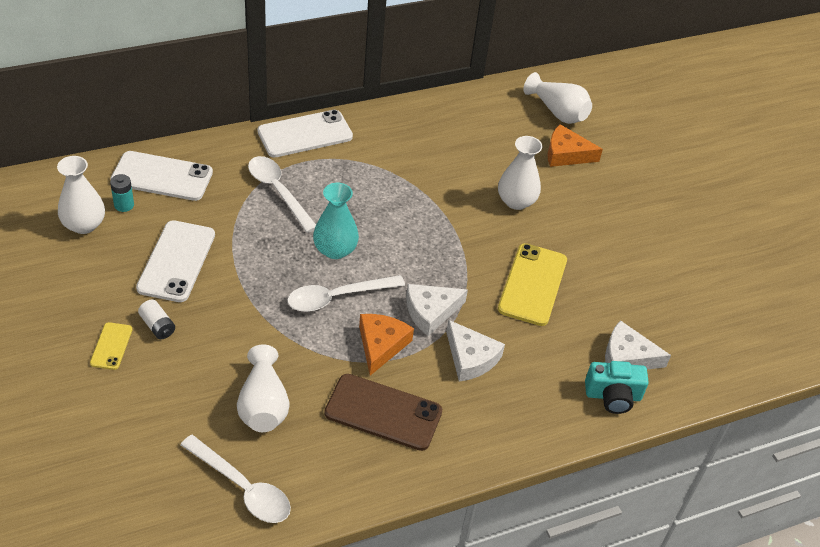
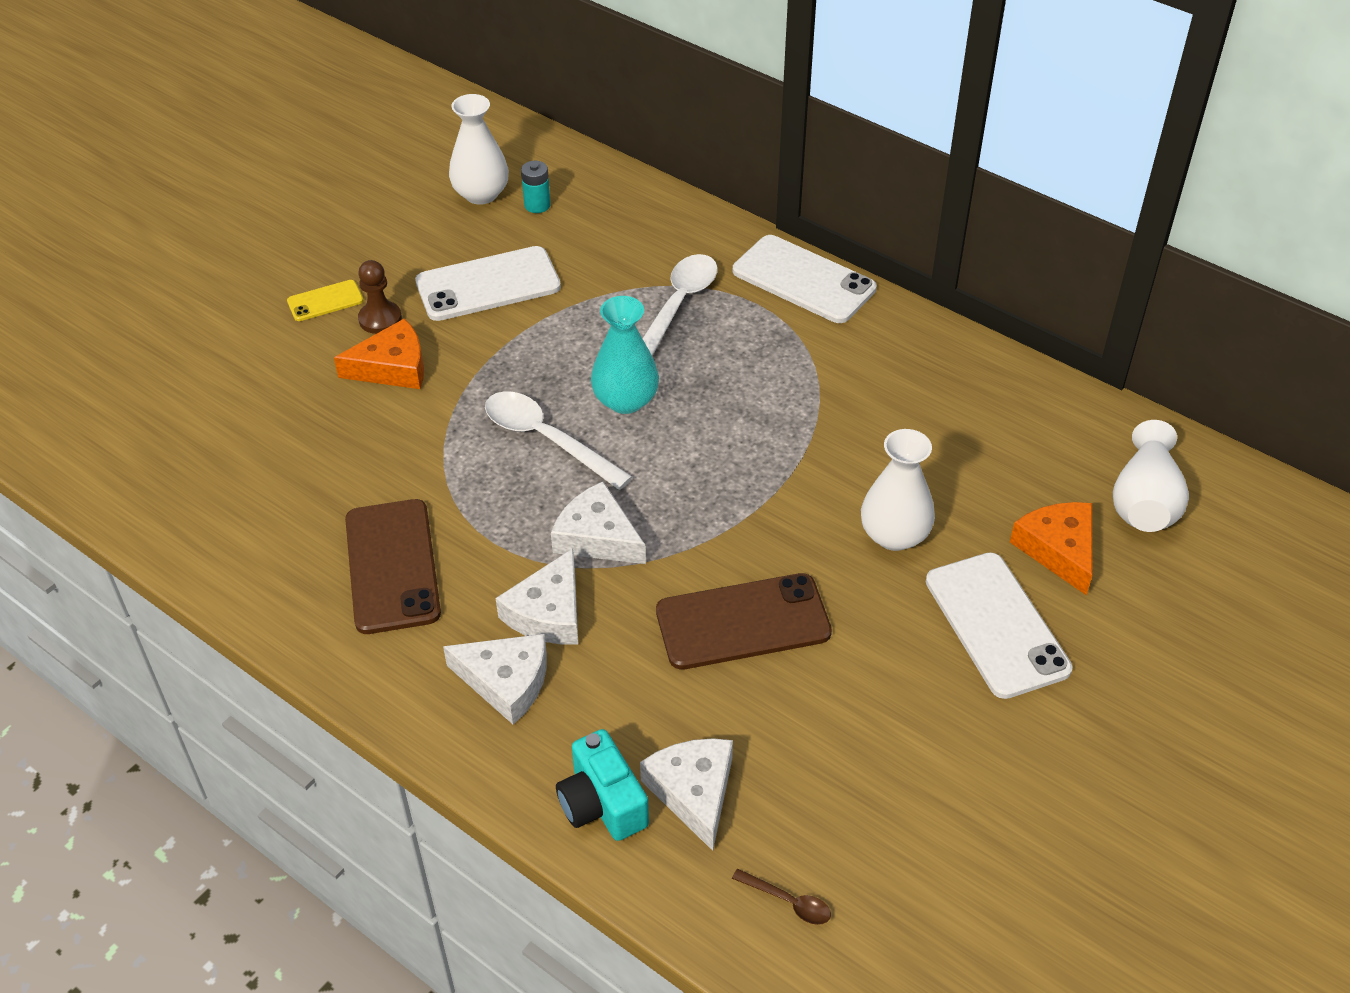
camera: 65 degrees right, 0 degrees up
(157, 326) = (380, 319): white battery -> brown pawn
(162, 176) = (609, 208): white phone -> white phone (996, 625)
(242, 487) = (199, 496): white spoon -> none
(263, 405) = (328, 456): white vase -> none
(381, 345) = (500, 515): orange cheese -> orange cheese (392, 367)
(507, 398) = (506, 681): none -> white cheese
(532, 284) = (743, 622): yellow phone -> brown phone
(709, 354) = (788, 902): none -> brown spoon

